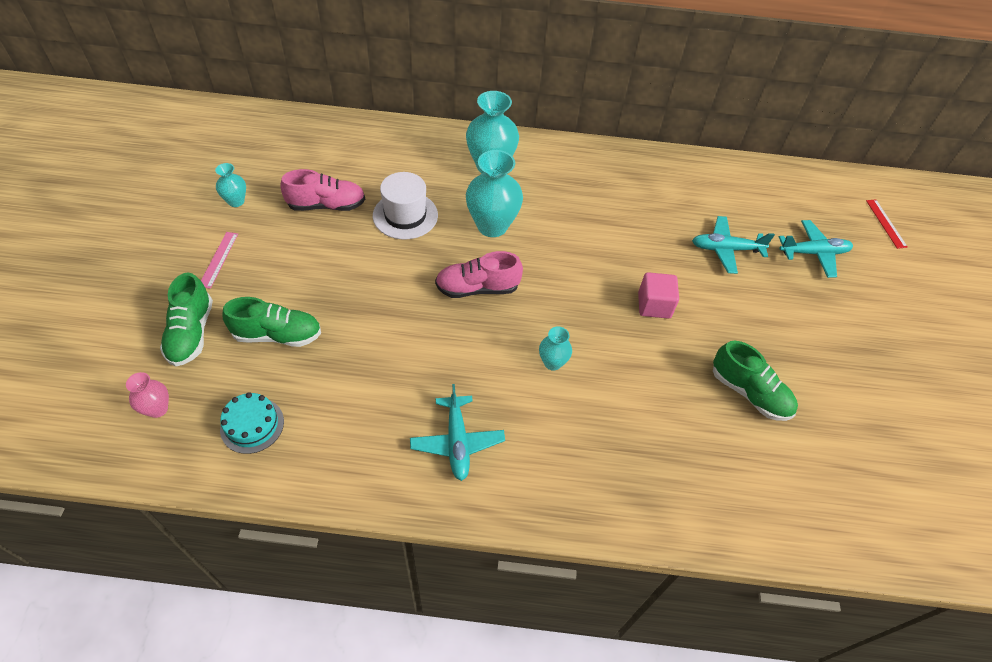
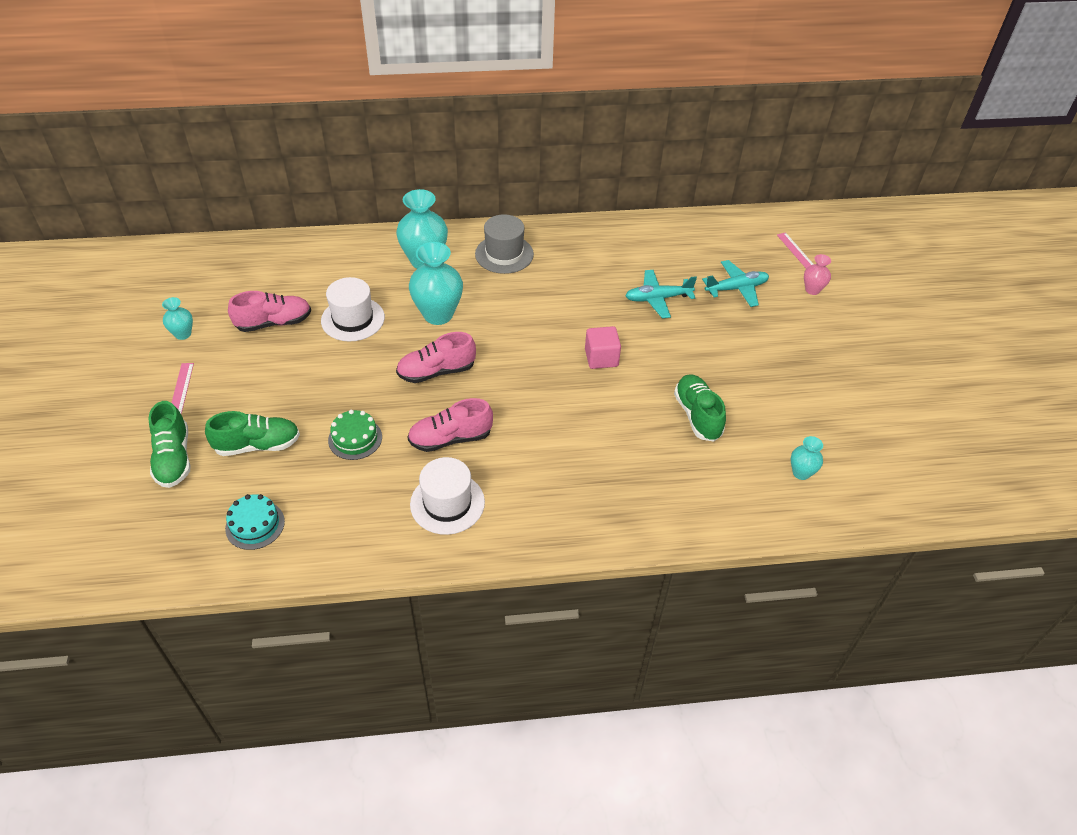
camera: 10 degrees left, 5 degrees down
(157, 409) = (161, 528): pink vase -> pink vase (812, 290)
(377, 347) = (355, 438): none -> green cake
(457, 442) = (447, 503): turquoise plane -> white hat
(476, 367) = (450, 438): none -> pink shoe
(552, 362) = (519, 422): turquoise vase -> turquoise vase (801, 473)
(572, 173) = (504, 254): none -> grey hat
(749, 393) = (697, 415): green shoe -> green shoe turned 135 degrees counterclockwise
(885, 223) = (796, 252): red ruler -> pink ruler

